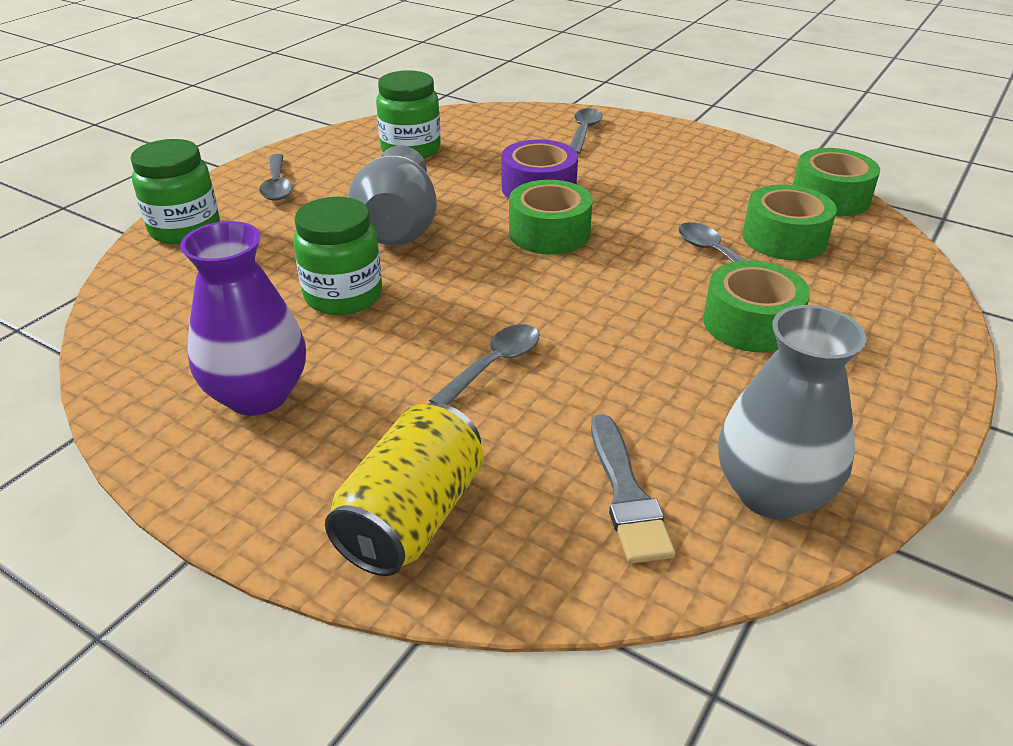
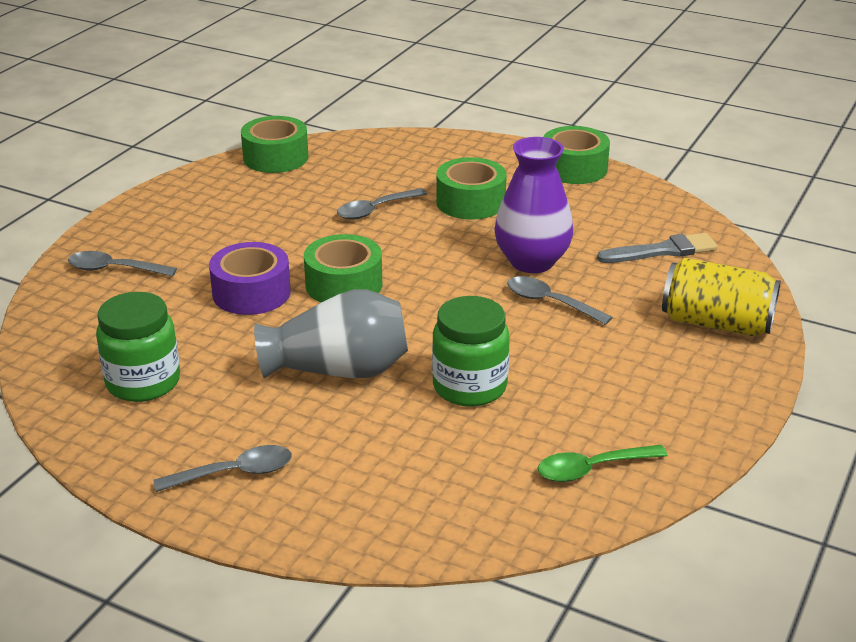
camera: 95 degrees left, 5 degrees down
(172, 359) = (592, 469): none -> green spoon
(185, 229) = (349, 525): green jar -> none
(258, 395) = (623, 409): purple vase -> purple vase (532, 262)
(772, 493) = (641, 207): grey vase -> none
(784, 238) = (346, 181): green tape -> green tape (574, 168)

